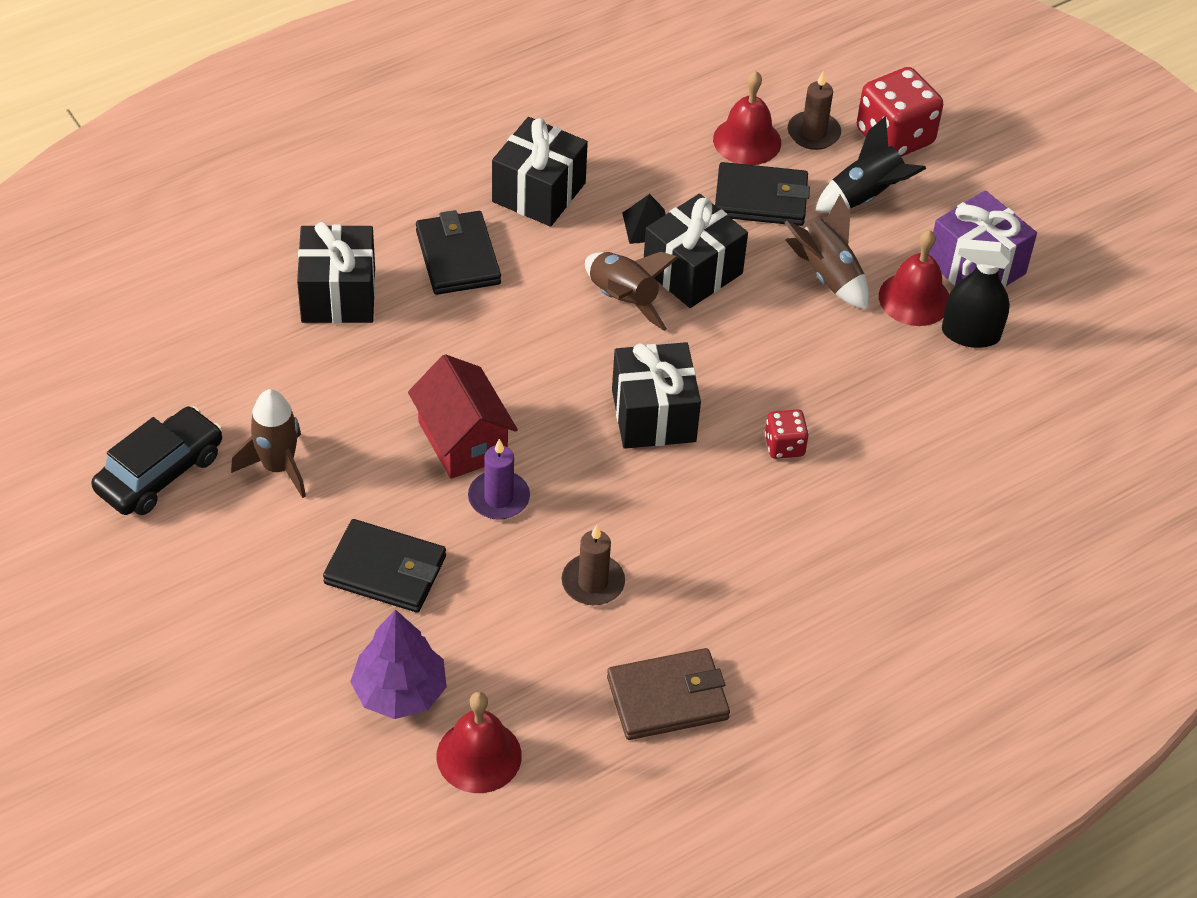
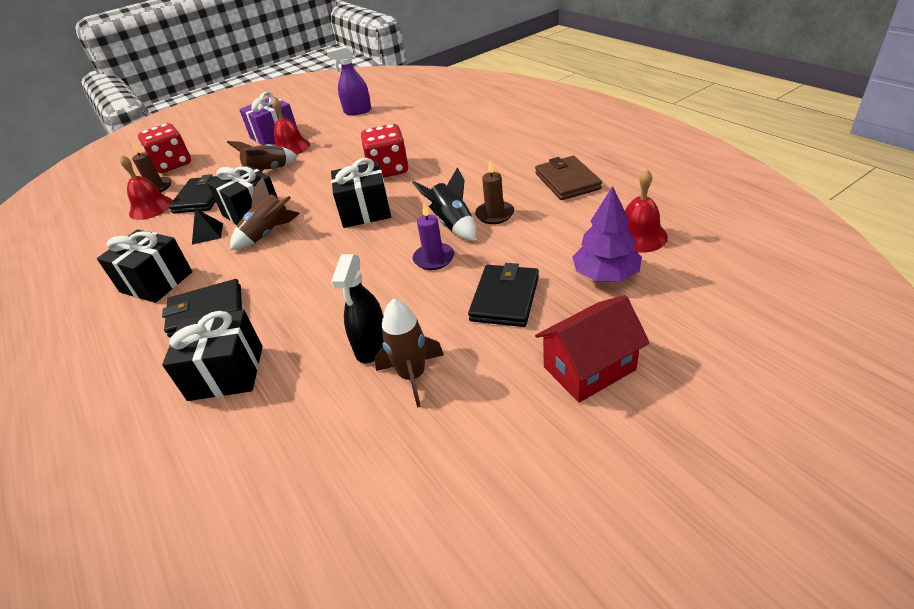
camera: 85 degrees left, 10 degrees down
(160, 472) = (423, 461): black car -> none
(462, 440) = (384, 281): red house -> red house (589, 368)
(784, 446) = (388, 170): red dice -> red dice, size x1.92
(866, 196) = (213, 167): black rocket -> black rocket (452, 224)
(970, 334) = (318, 133): black spray bottle -> black spray bottle (372, 346)
(1059, 394) = (357, 111): none -> purple spray bottle

